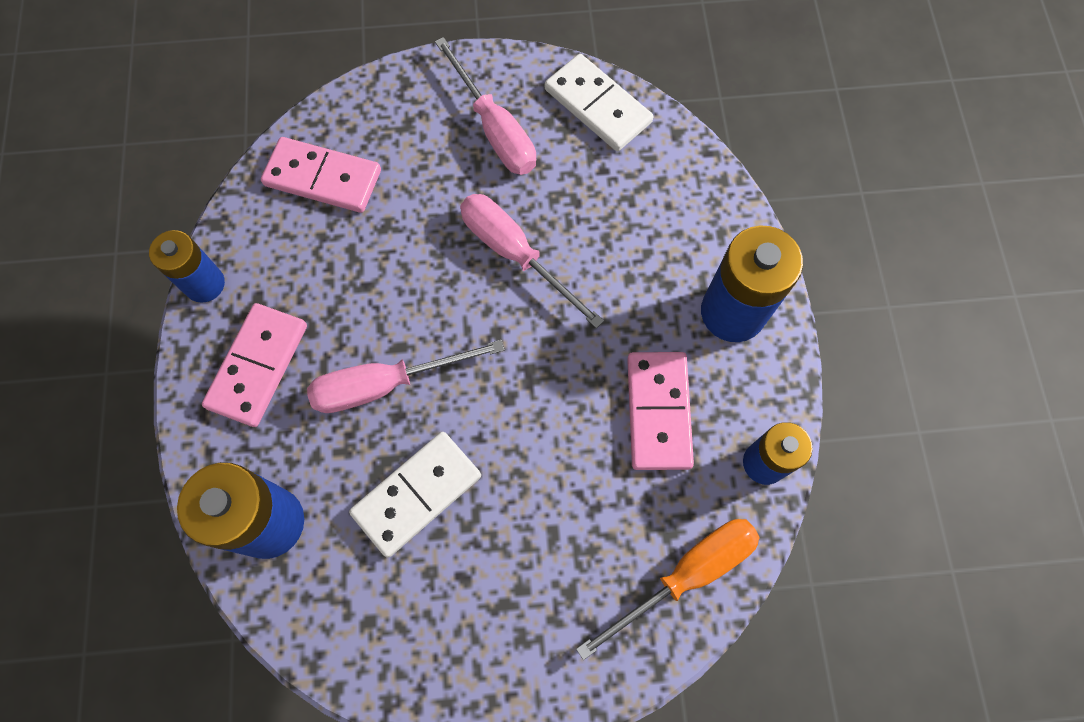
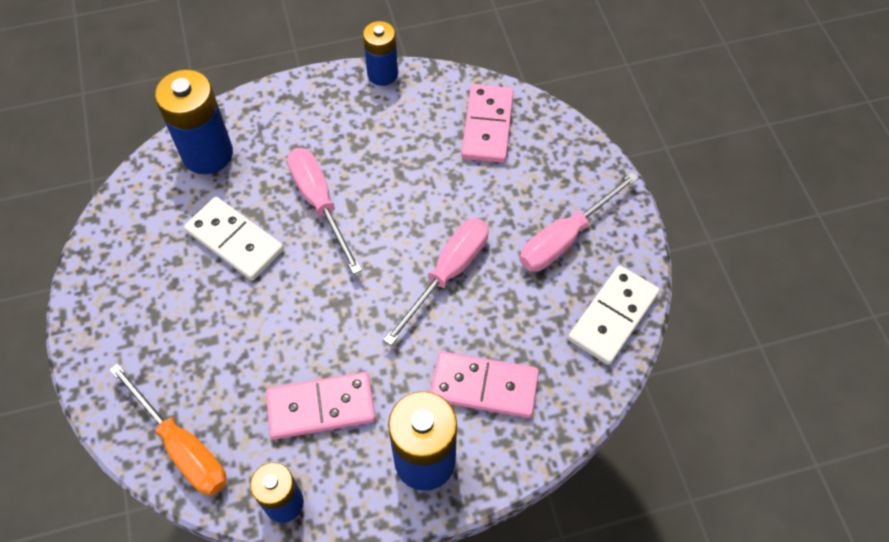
camera: 80 degrees right, 10 degrees down
(258, 366) = (323, 120): pink domino -> pink domino (484, 386)

